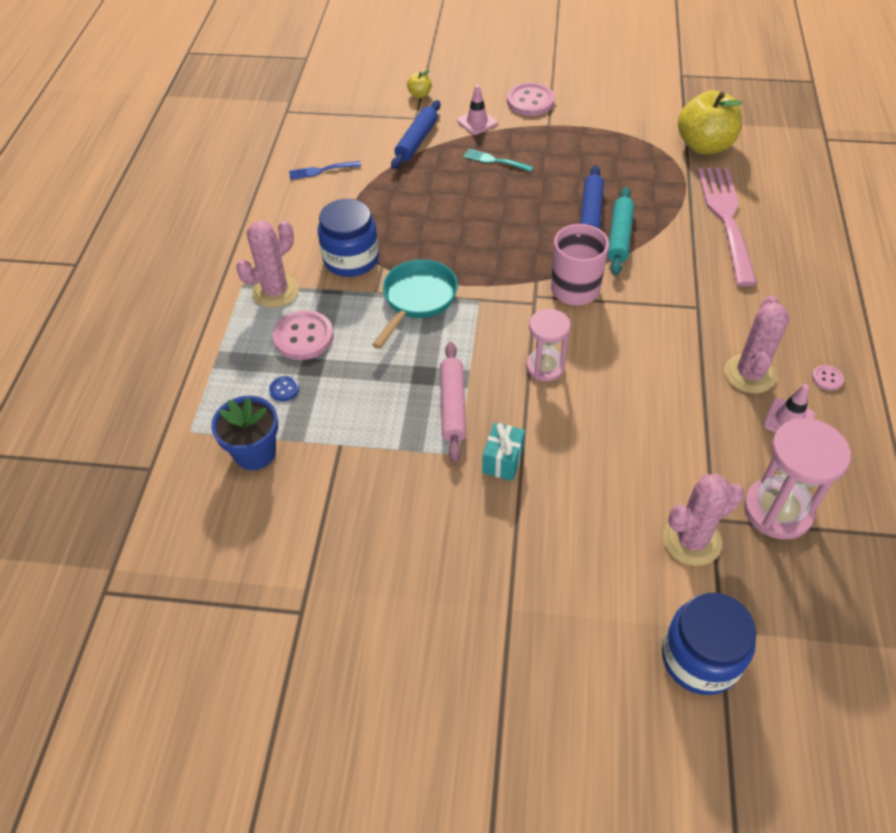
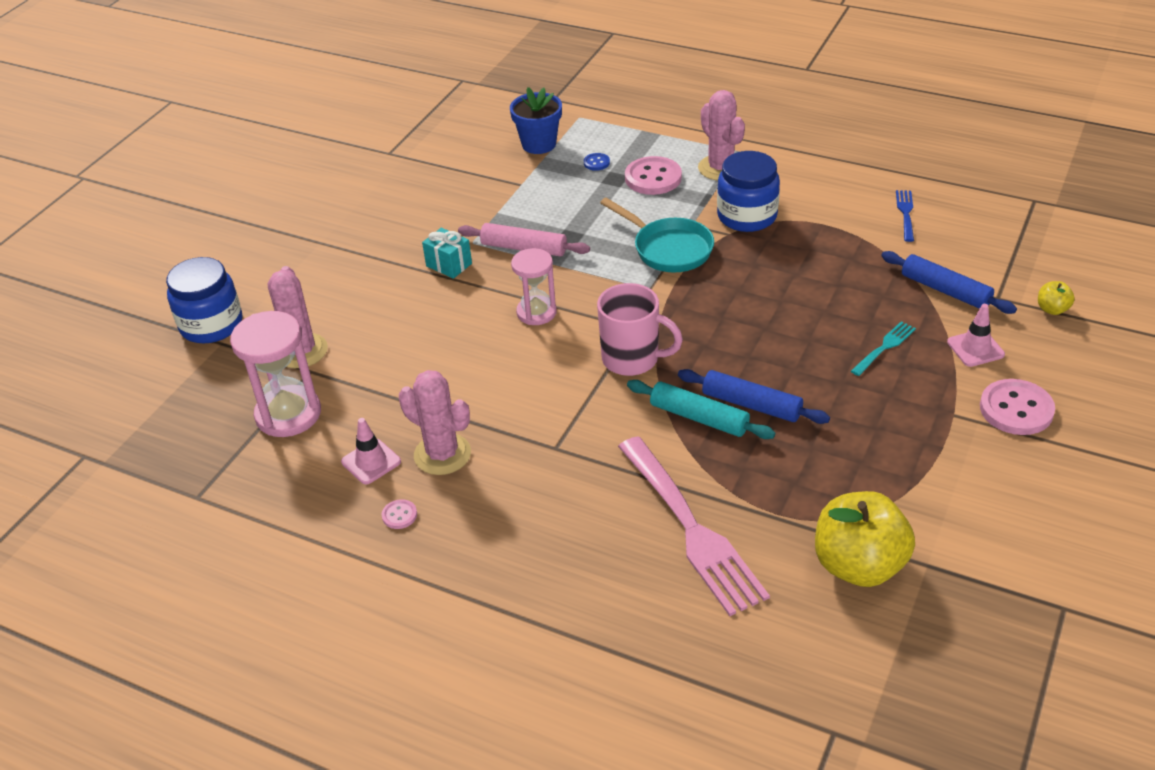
camera: 110 degrees right, 10 degrees down
(726, 219) = (691, 529): pink fork -> pink fork turned 45 degrees clockwise

